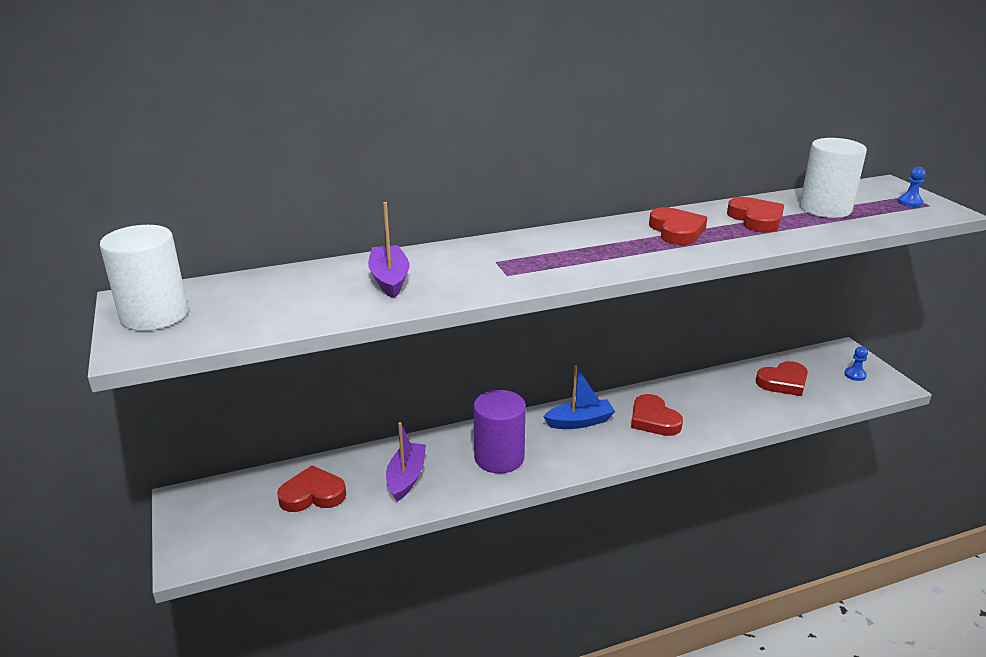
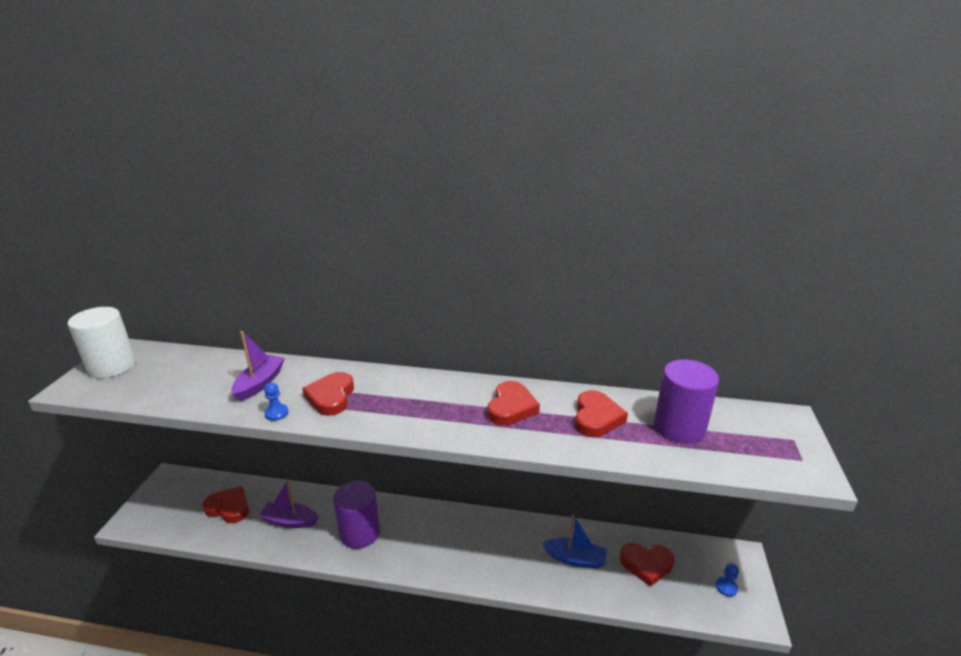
camera: 30 degrees right, 0 degrees up
(406, 477) = (290, 521): purple boat -> purple boat turned 120 degrees counterclockwise
(580, 422) = (443, 527): blue boat -> blue boat (575, 559)
(653, 420) = (499, 551): red heart -> red heart (331, 397)
(825, 209) = (679, 427): white cylinder -> purple cylinder
(910, 202) = (782, 449): blue pawn -> blue pawn (276, 413)

